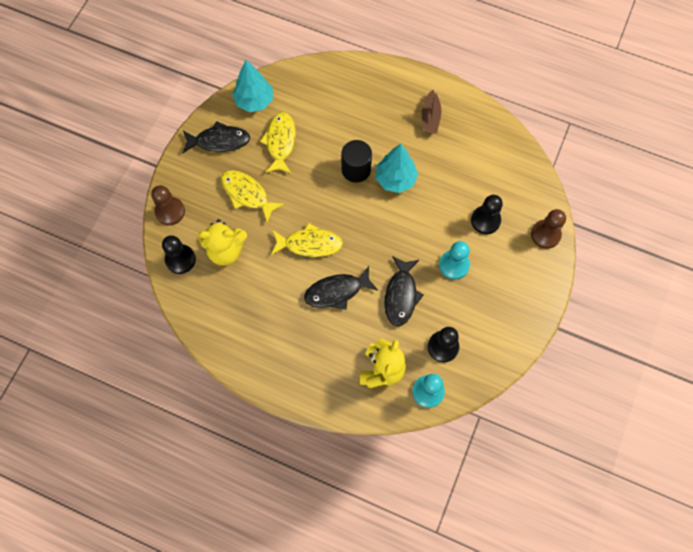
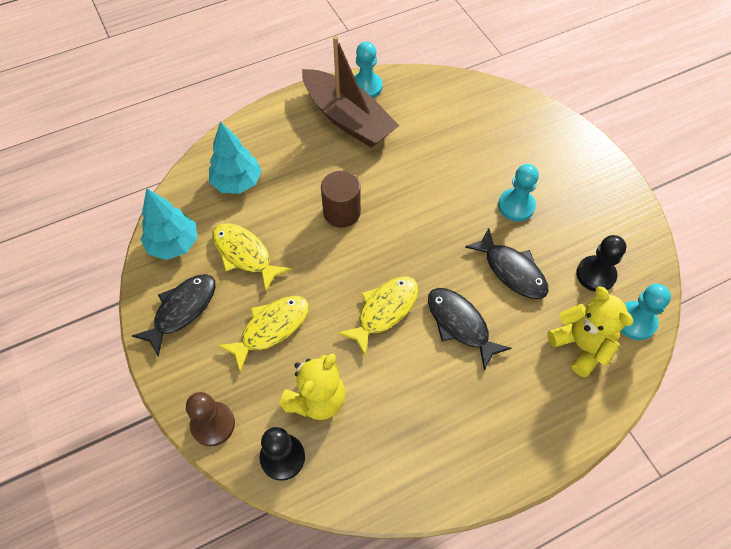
camera: 50 degrees left, 10 degrees down
(247, 194) = (271, 328): yellow fish -> yellow fish turned 150 degrees clockwise
(337, 291) = (460, 324): black fish -> black fish turned 120 degrees clockwise
(356, 169) = (341, 212): black cylinder -> brown cylinder
(395, 179) = (384, 188): turquoise tree -> turquoise tree (237, 182)
(430, 117) = (348, 119): brown boat -> brown boat, size x2.03
(467, 107) = (366, 87): none -> turquoise pawn
(485, 220) = (491, 151): black pawn -> none
(545, 234) = (544, 120): brown pawn -> none

